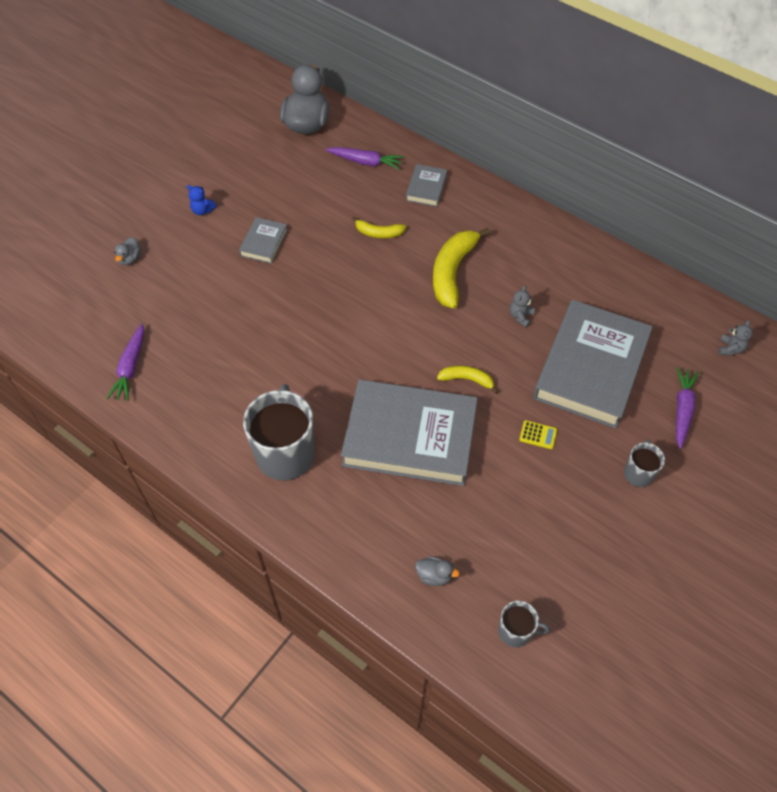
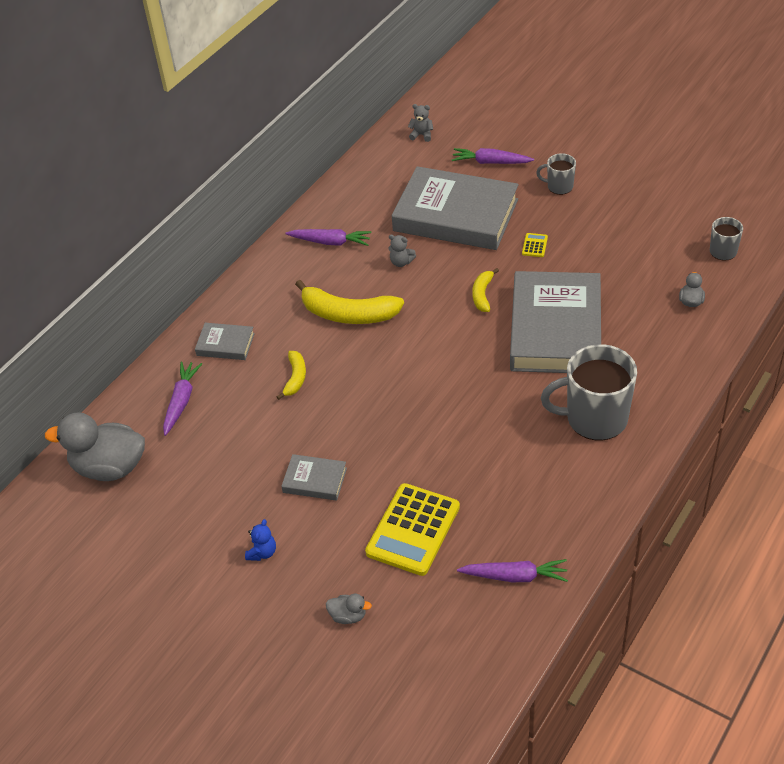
camera: 90 degrees left, 10 degrees down
(196, 303) = (413, 530): none -> yellow calculator
(554, 262) = (330, 242): none -> purple carrot

